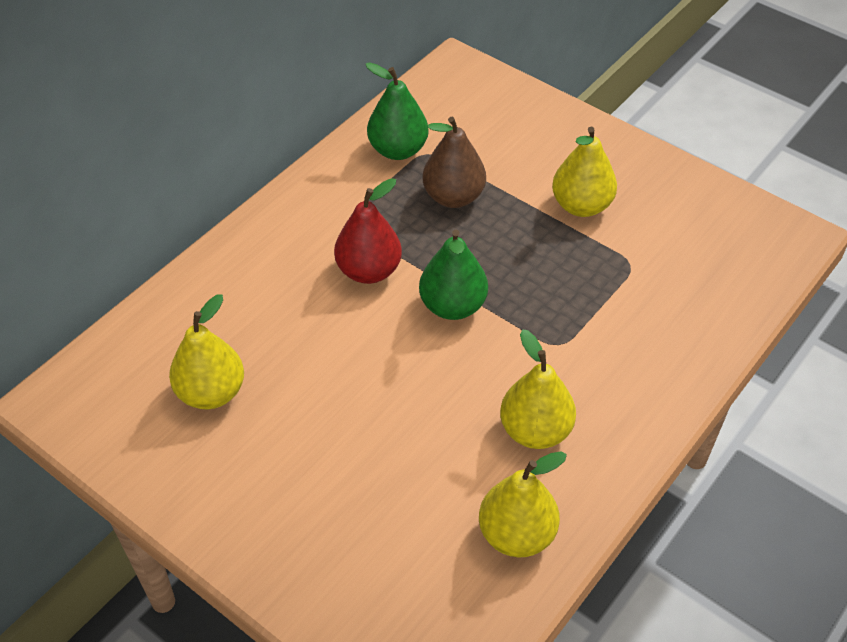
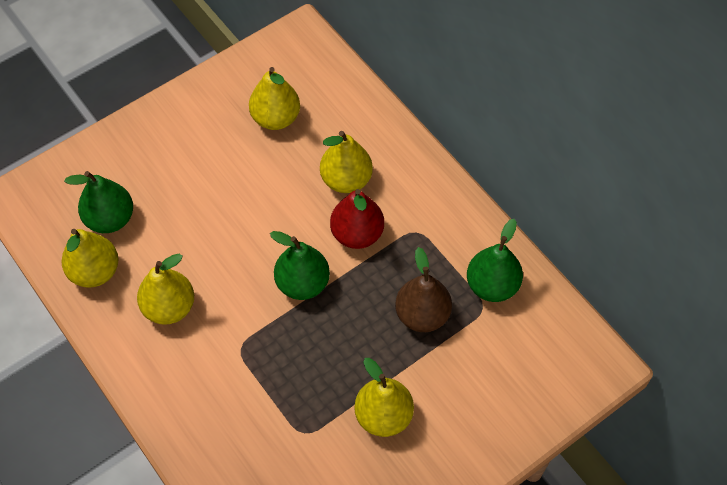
camera: 105 degrees right, 10 degrees up
(294, 297) = (346, 180): none -> yellow pear
(428, 544) = (110, 219): none -> green pear

